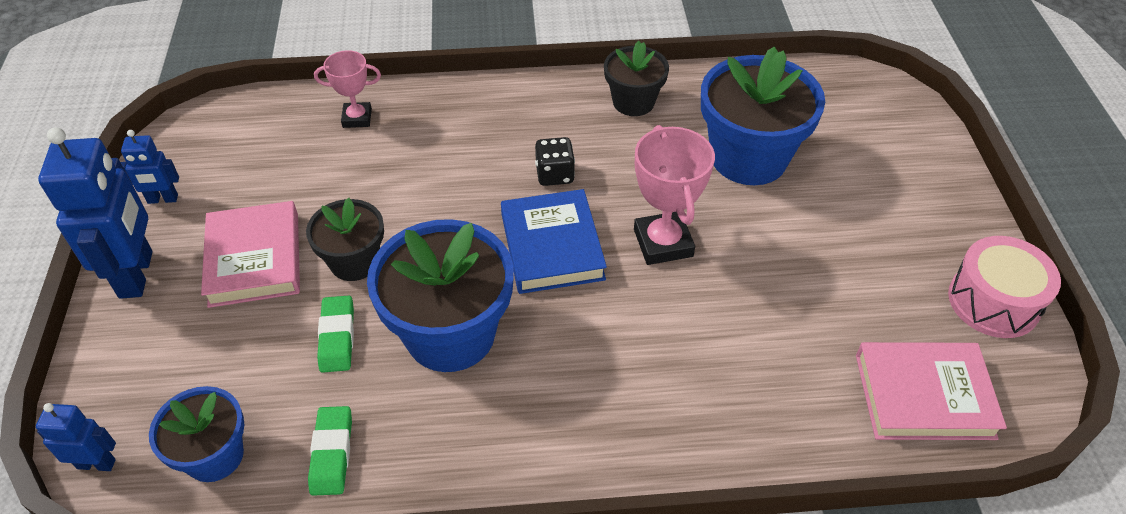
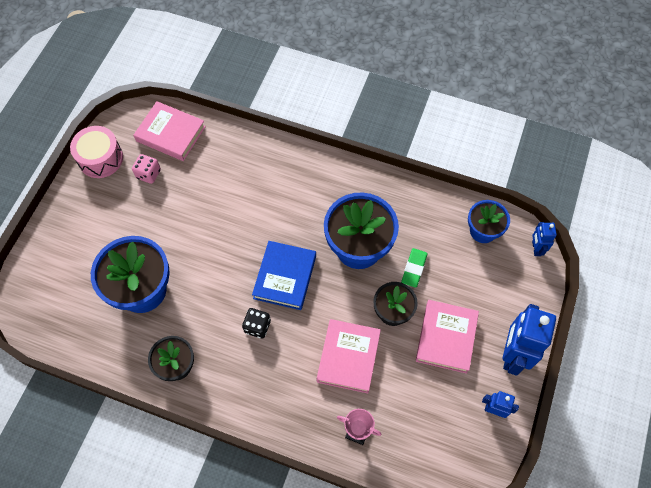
camera: 155 degrees left, 15 degrees up
(96, 463) = (536, 248): blue robot -> blue robot turned 60 degrees clockwise
(332, 453) = (431, 211): green eraser -> none
(402, 186) = (348, 357): none -> pink book
(663, 243) = (227, 254): pink trophy -> none
(891, 309) = (148, 174): none -> pink dice

